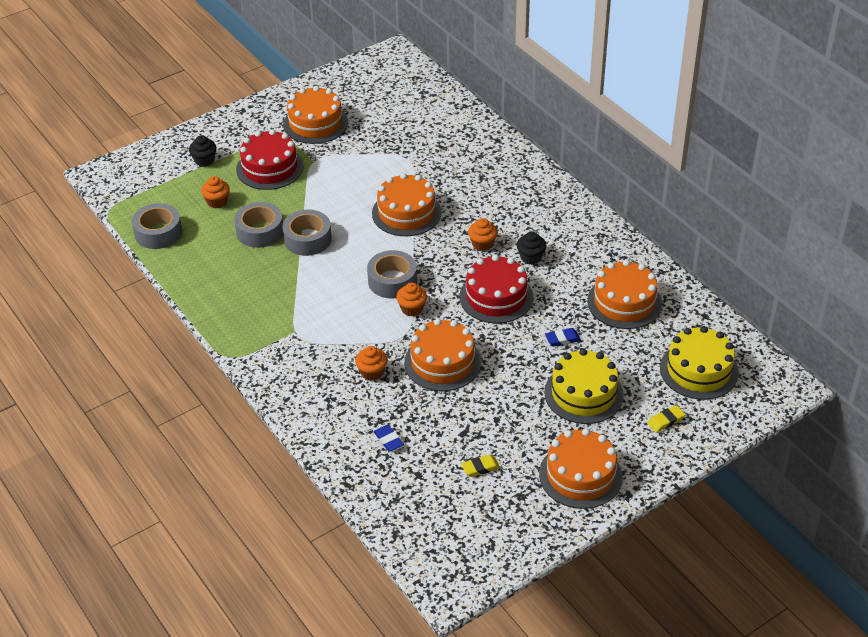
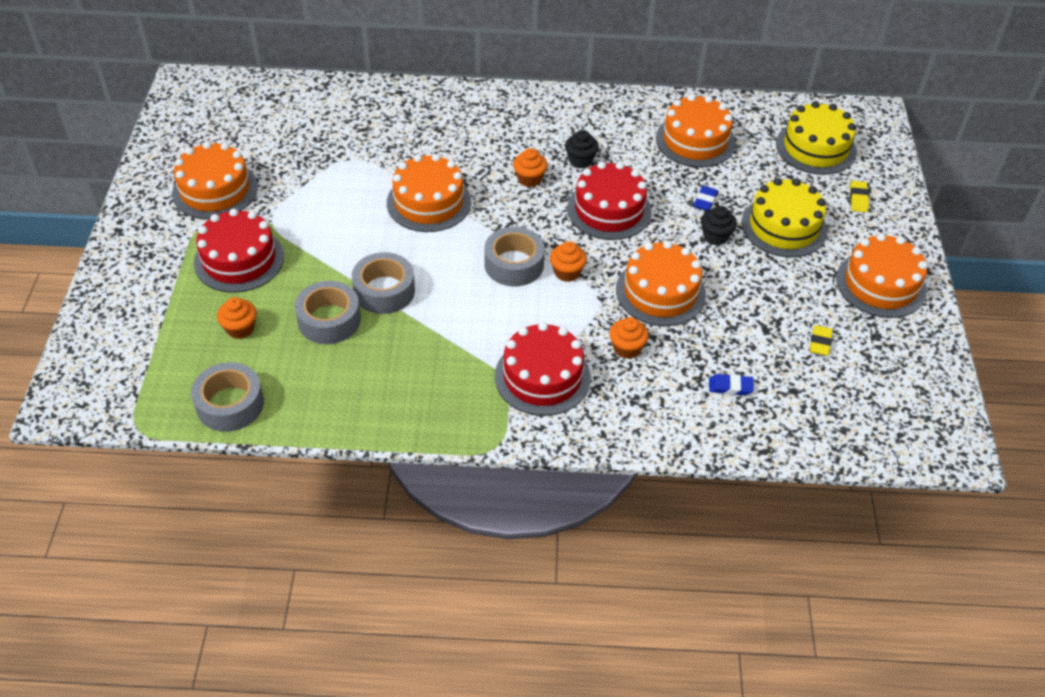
camera: 55 degrees left, 5 degrees up
(204, 160) = (159, 303): black cupcake -> black cupcake (715, 236)
(307, 346) = (542, 377): none -> red cake

